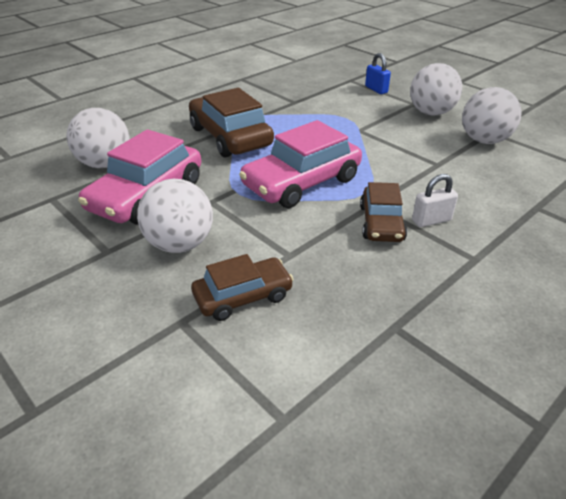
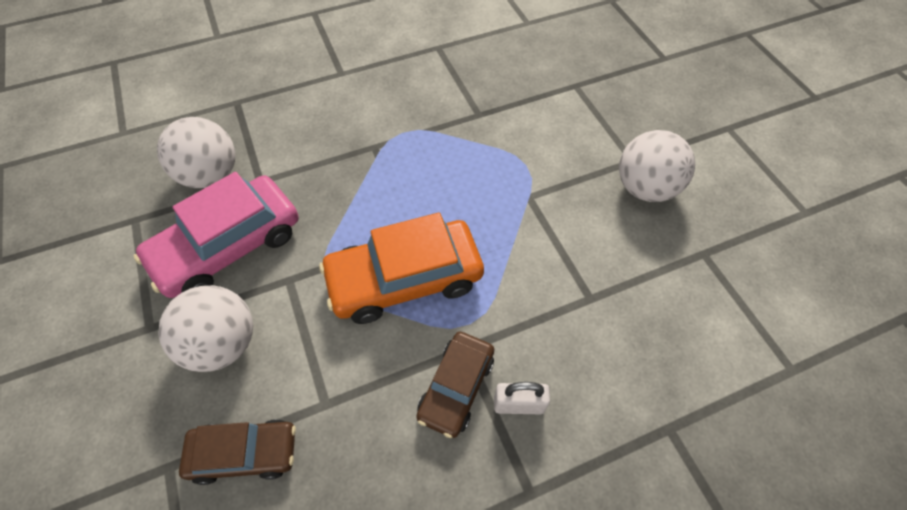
camera: 20 degrees right, 20 degrees up
(230, 137) = (367, 164): brown car -> none
(302, 182) = (404, 279): pink car -> orange car
(376, 89) = (599, 116): blue padlock -> none
(484, 140) = (682, 269): white ball -> none

